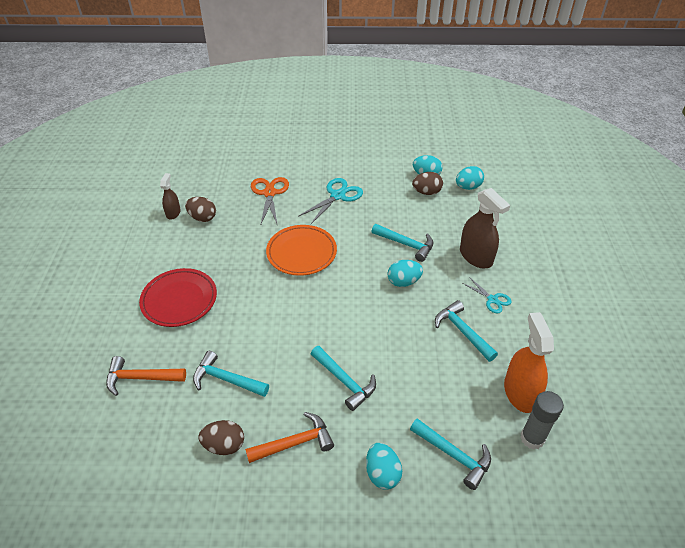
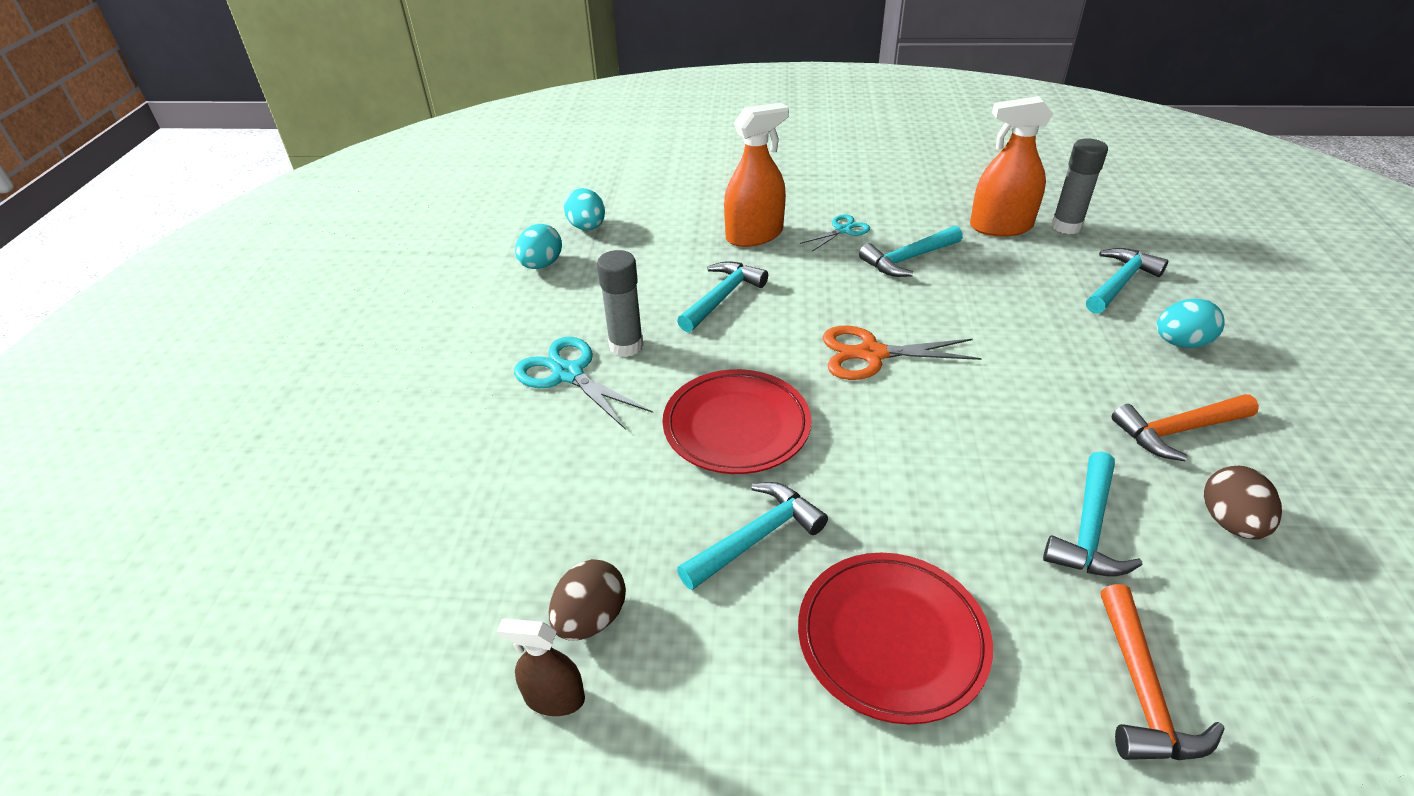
camera: 85 degrees left, 5 degrees down
(269, 193) = (527, 483): orange scissors -> orange scissors (871, 354)
(295, 443) = (1178, 431): orange hammer -> orange hammer turned 90 degrees counterclockwise
(301, 253) = (736, 426): orange plate -> red plate
(344, 381) = (1036, 375): turquoise hammer -> turquoise hammer (756, 537)
(360, 212) = (626, 346): none -> grey glue stick
(403, 282) = (811, 305): turquoise egg -> none
(426, 192) = (589, 268): brown egg -> none
(476, 256) = (754, 235): brown spray bottle -> orange spray bottle

